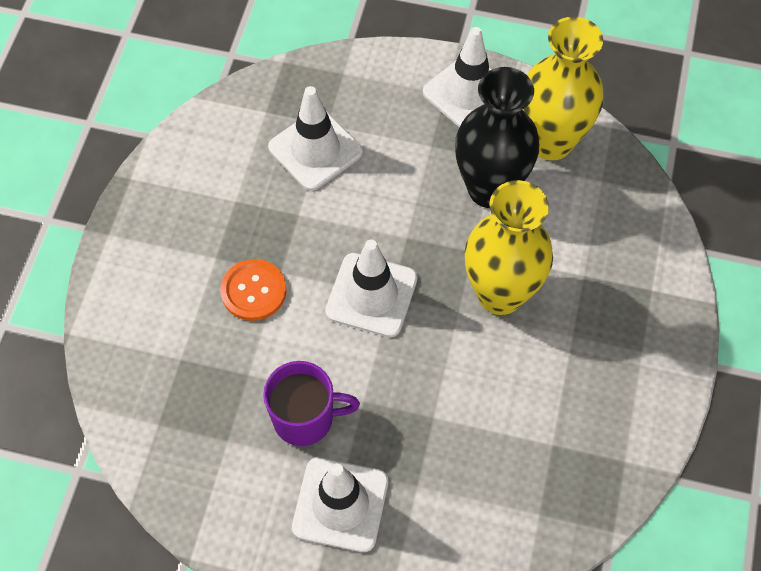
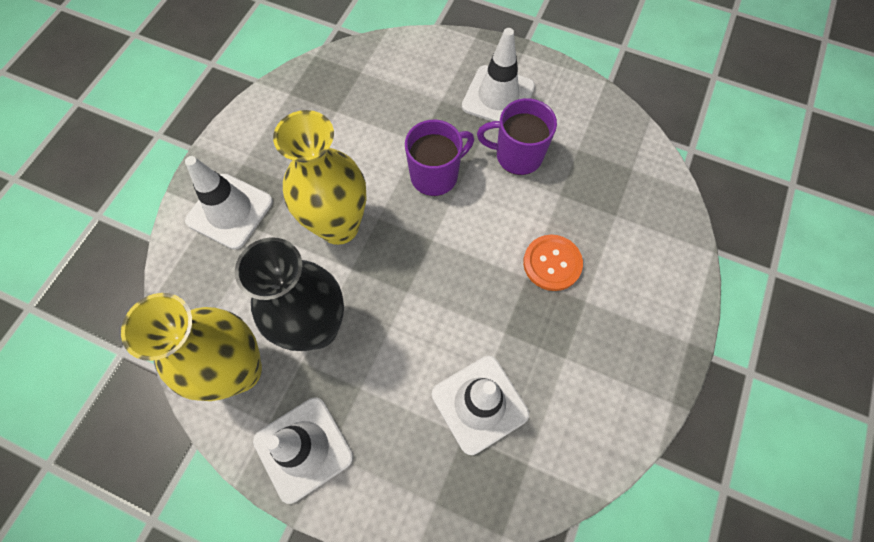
camera: 170 degrees left, 5 degrees up
(371, 295) = (449, 243): white traffic cone -> white traffic cone (230, 211)
(403, 374) = (435, 175): none -> purple mug

